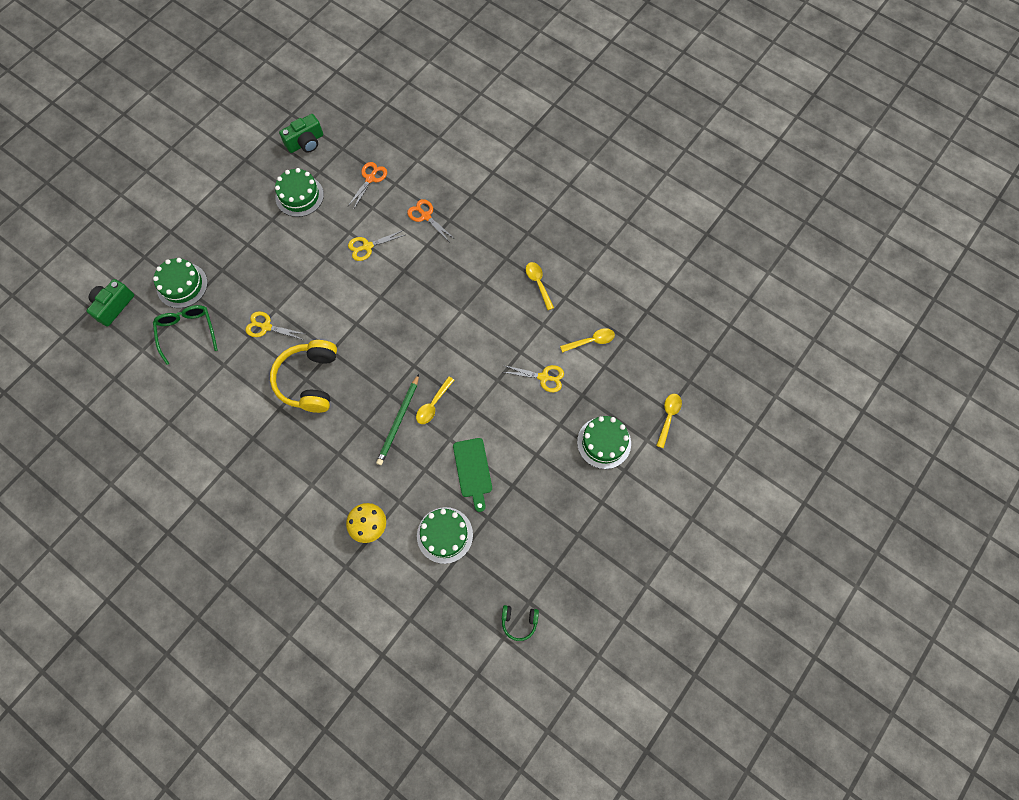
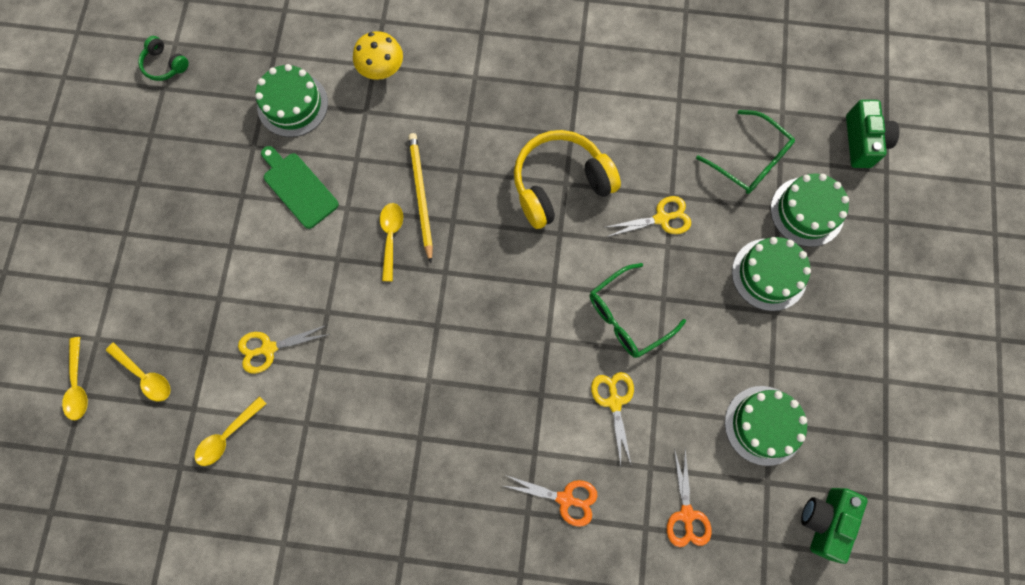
camera: 150 degrees right, 5 degrees up
(309, 380) = (560, 184): yellow headphones -> yellow headphones turned 90 degrees counterclockwise
(328, 284) = (627, 317): none -> green glasses
(367, 246) = (614, 402): yellow scissors -> yellow scissors turned 45 degrees counterclockwise
(398, 421) = (421, 195): green pencil -> yellow pencil
(519, 622) = (165, 65): green headphones -> green headphones turned 120 degrees counterclockwise
(538, 283) = (343, 483): yellow spoon -> yellow spoon (145, 376)
(604, 442) = (151, 306): green cake -> green cake (769, 274)

